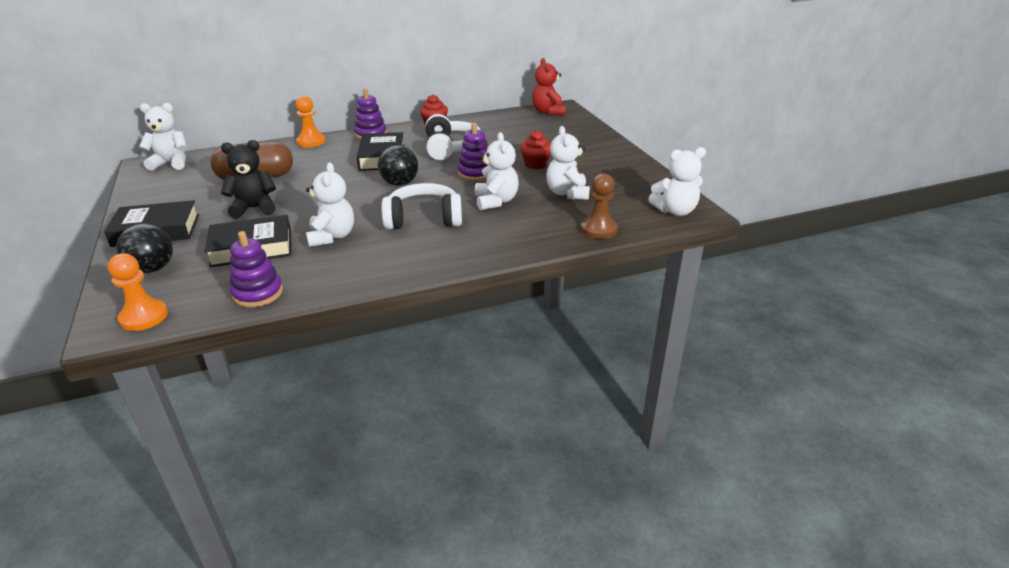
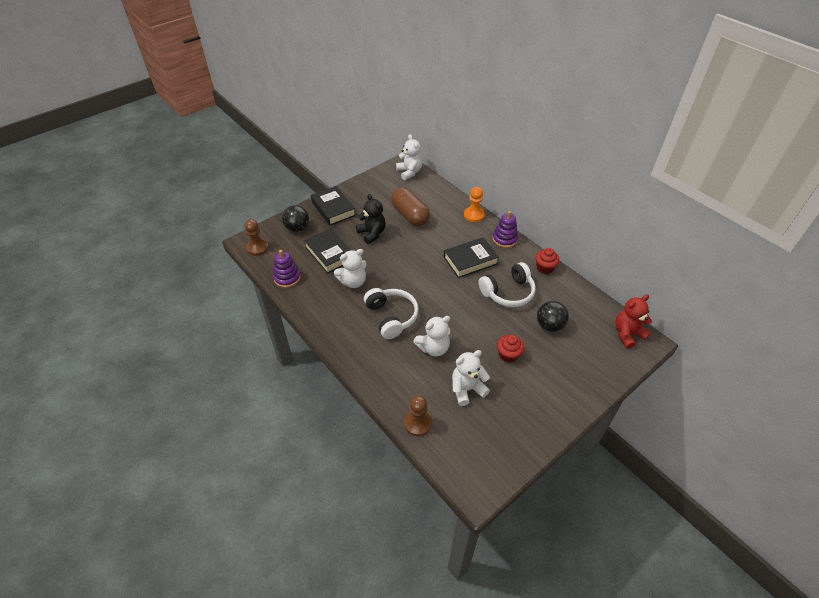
camera: 70 degrees right, 15 degrees up
(144, 317) = (257, 248): orange pawn -> brown pawn
(400, 183) = (435, 286): black ball -> black ball (549, 325)
(475, 173) = (472, 322): purple stacking toy -> none
(675, 211) = (471, 473): white teddy bear -> none

